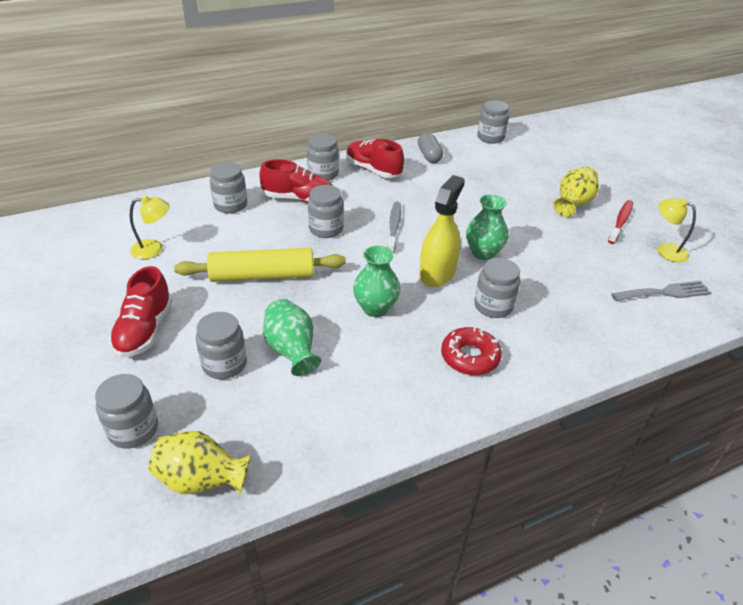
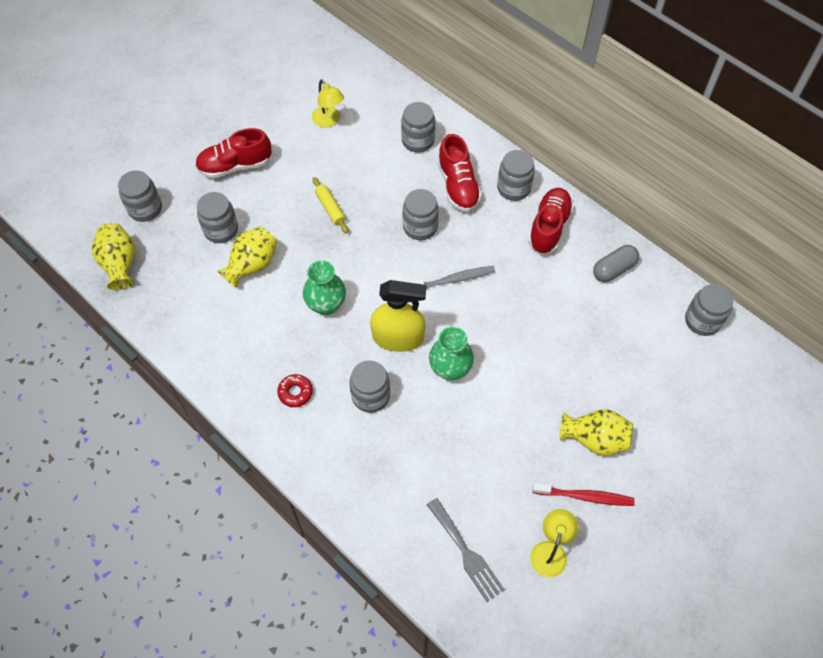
camera: 70 degrees right, 20 degrees up
(262, 276) = (330, 208): yellow rolling pin -> yellow rolling pin, size x0.49
(292, 350) = (252, 265): green vase -> yellow vase
(470, 357) = (295, 392): red donut -> red donut, size x0.66

